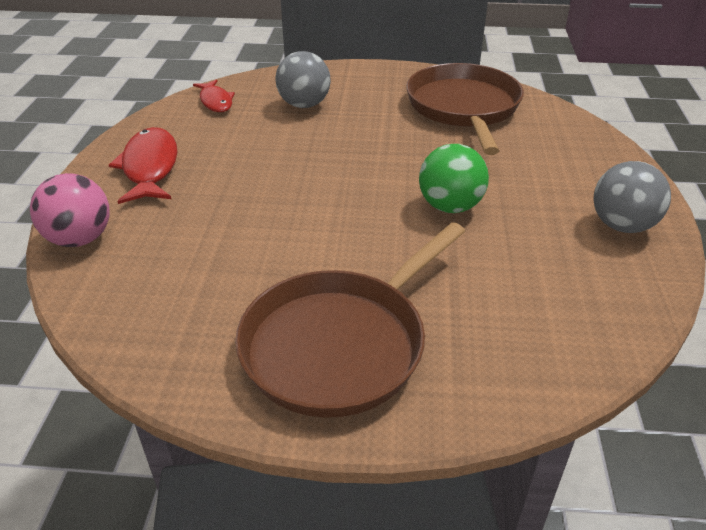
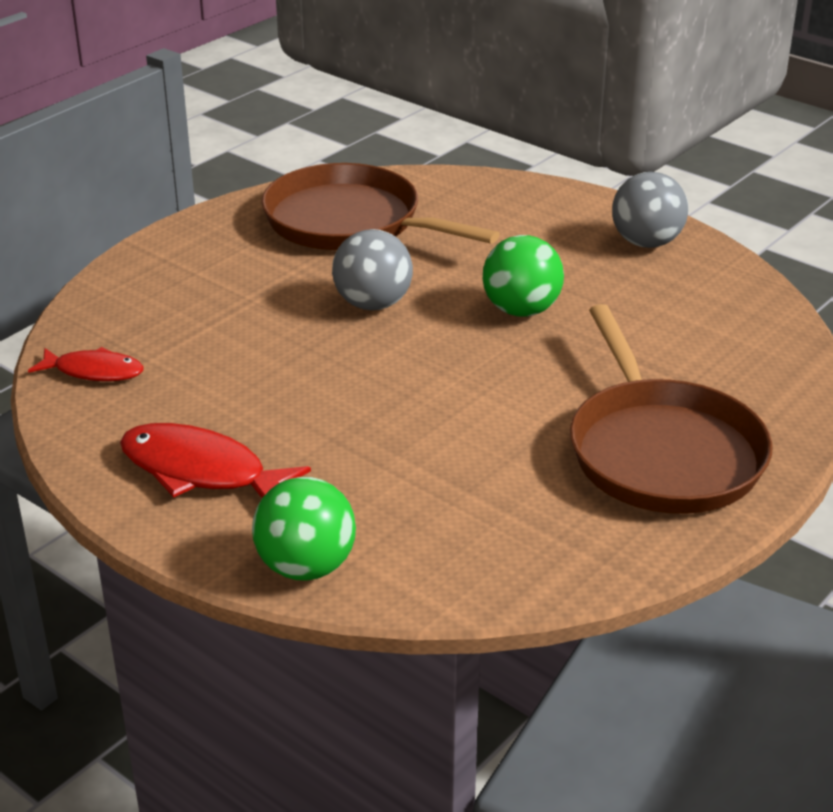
camera: 55 degrees left, 5 degrees down
(80, 239) = (306, 567): pink ball -> green ball
(304, 105) = (198, 313): grey ball -> grey ball (373, 304)

